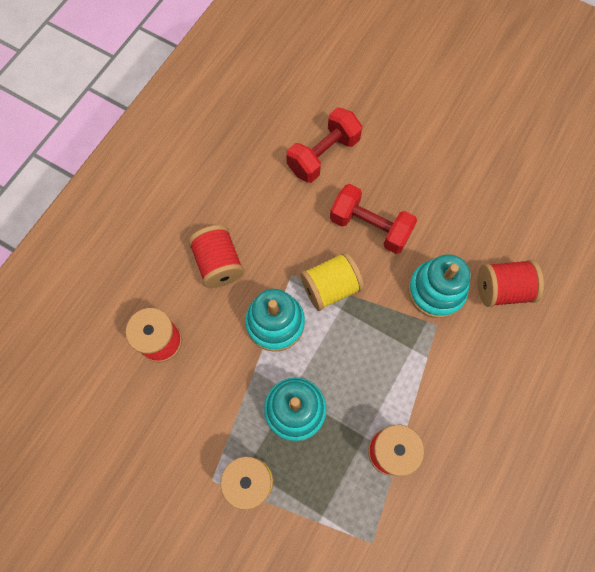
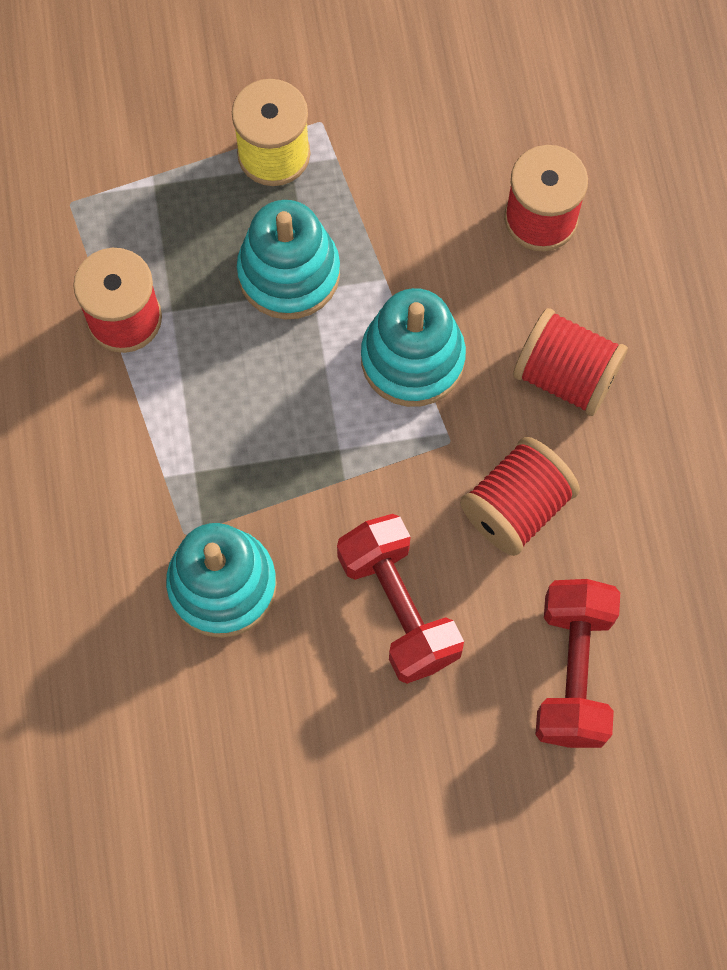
camera: 140 degrees right, 0 degrees up
(330, 287) = (379, 467): yellow spool -> none
(370, 227) = (398, 607): red dumbbell -> red dumbbell turned 75 degrees clockwise
(502, 289) = (125, 666): red spool -> red spool (516, 507)

